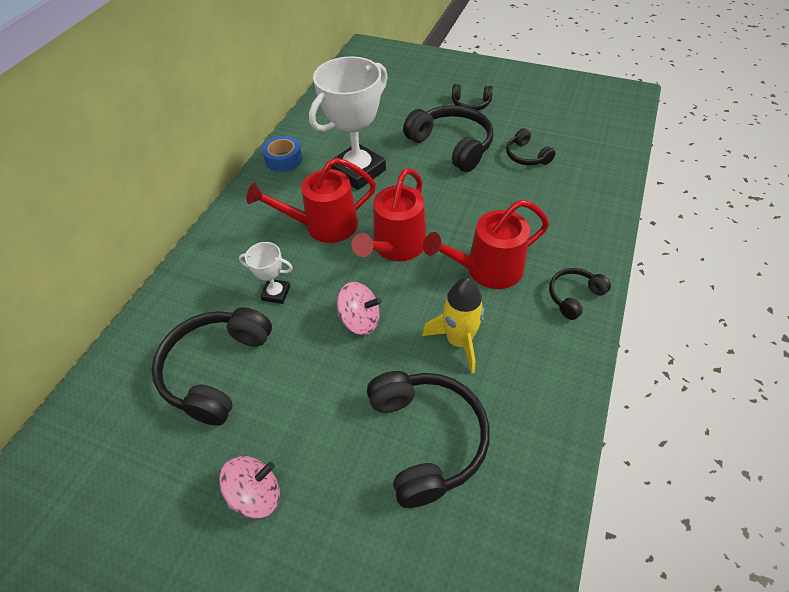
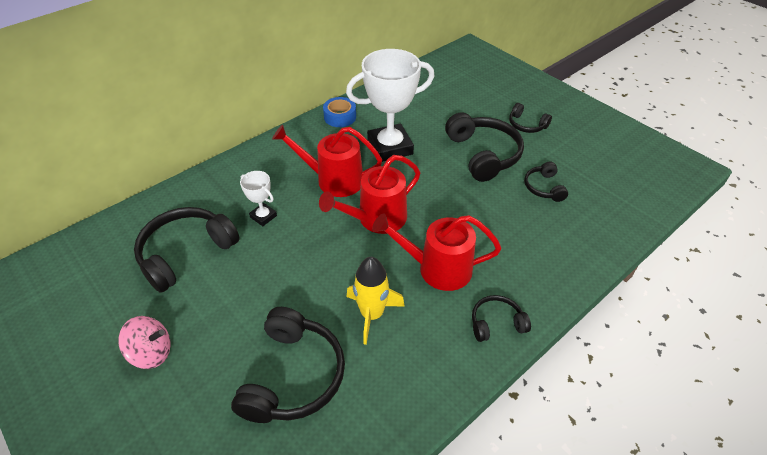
camera: 25 degrees right, 5 degrees down
(360, 320) = (309, 263): pink spinning top -> none

